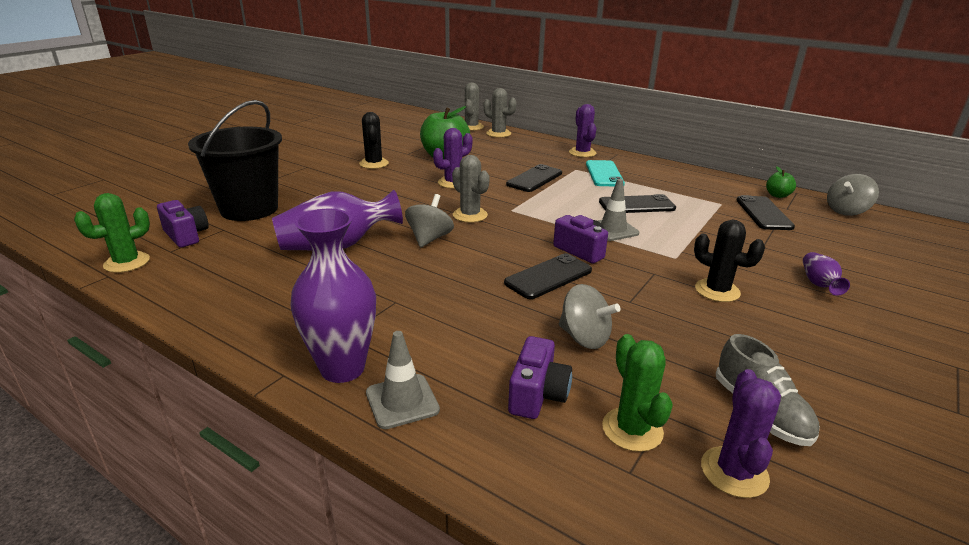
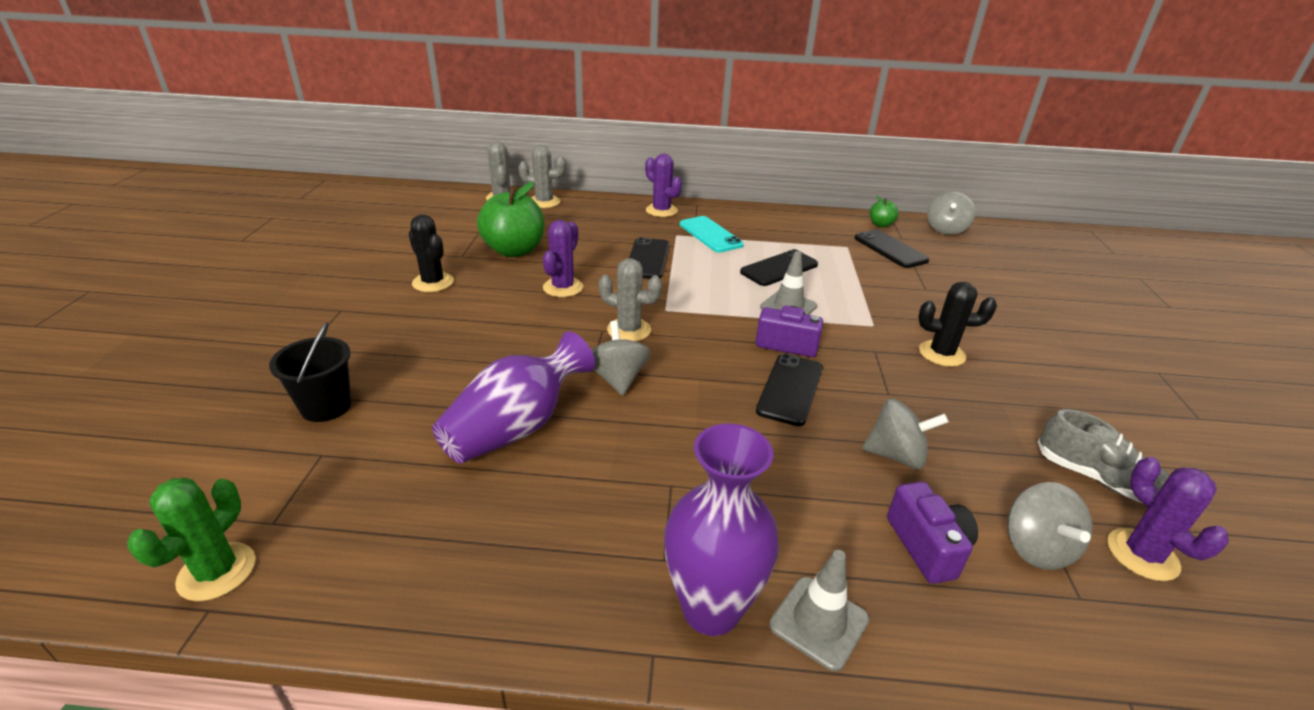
camera: 30 degrees left, 5 degrees up
(186, 235) = (270, 485): purple camera -> none
(249, 209) = (326, 406): black bucket -> black bucket, size x0.56
(632, 429) = (1036, 548): green cactus -> grey spinning top
(819, 284) = (1002, 319): purple vase -> none

